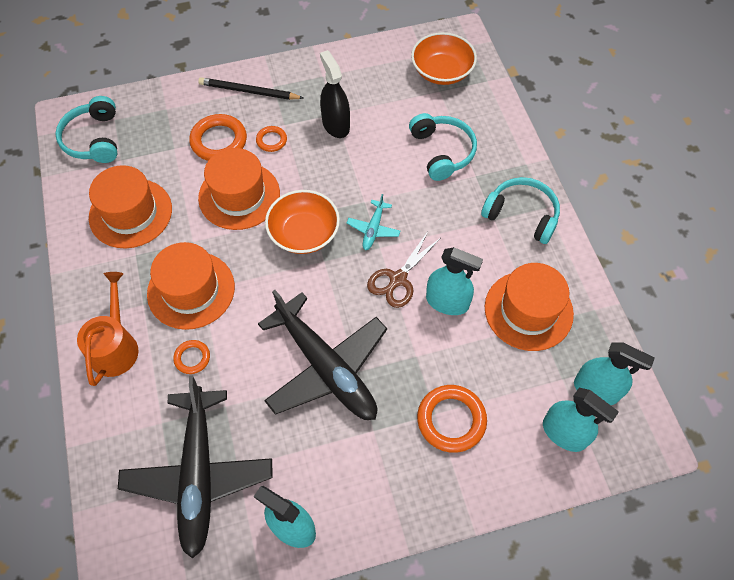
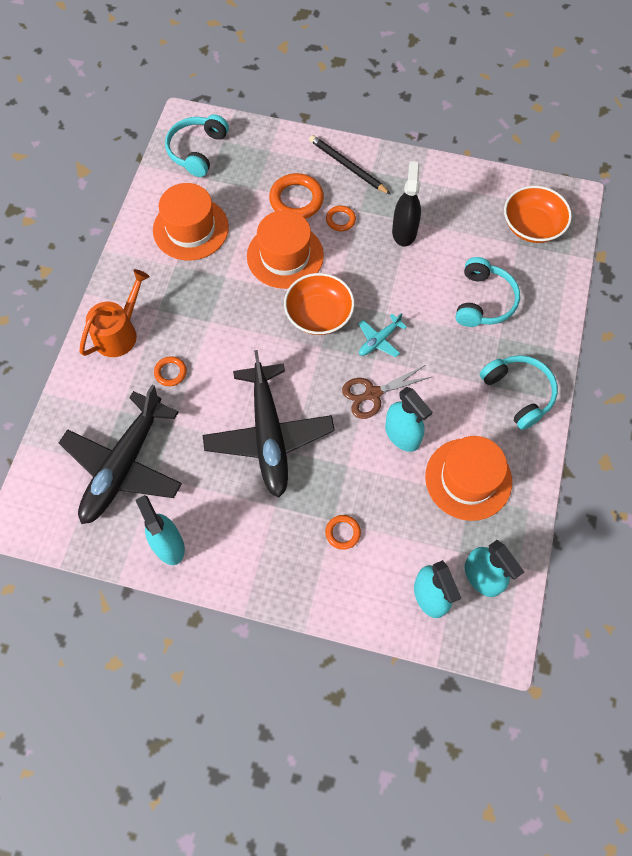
camera: 30 degrees right, 5 degrees up
(191, 290) = (201, 317): orange hat -> none
(451, 420) = (343, 533): orange ring -> orange ring, size x0.55

